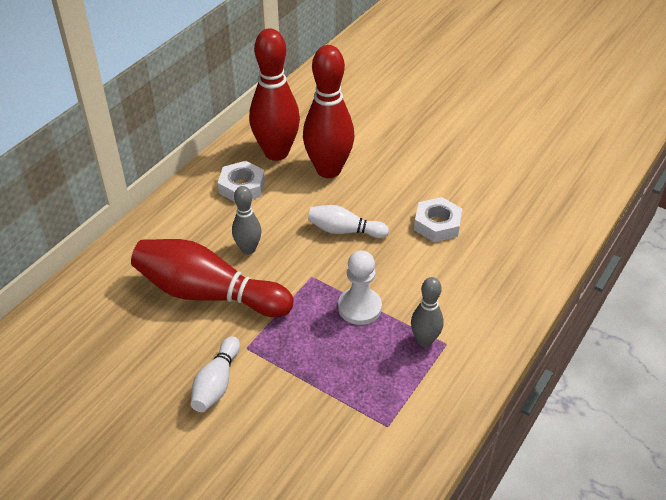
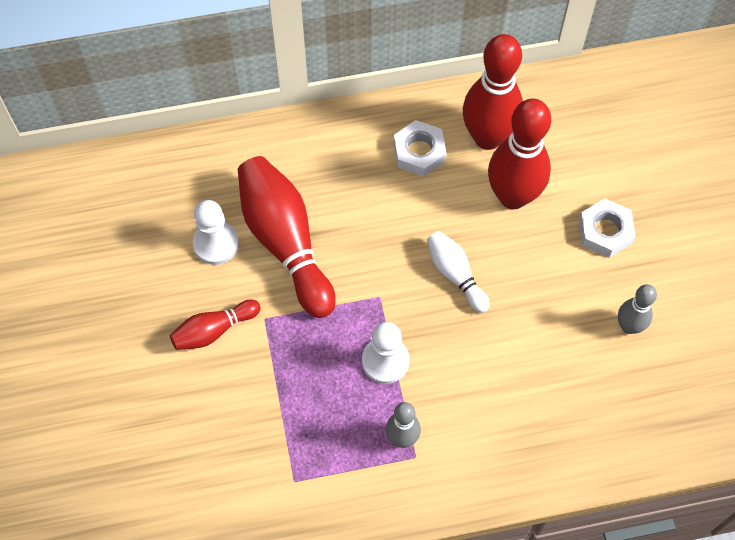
camera: 45 degrees right, 20 degrees up
(156, 331) = (216, 244): none -> white pawn
(216, 383) = (214, 330): white bowling pin -> red bowling pin
(248, 249) = (358, 224): grey bowling pin -> grey bowling pin (629, 326)
(437, 224) = (542, 339): white nut -> white nut (605, 231)

